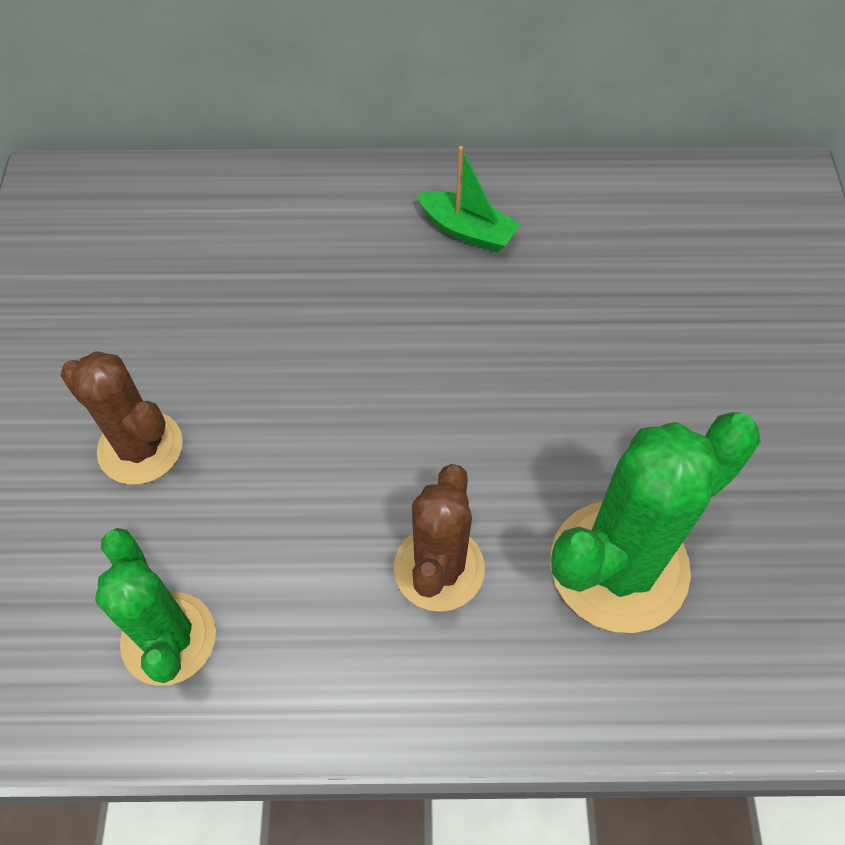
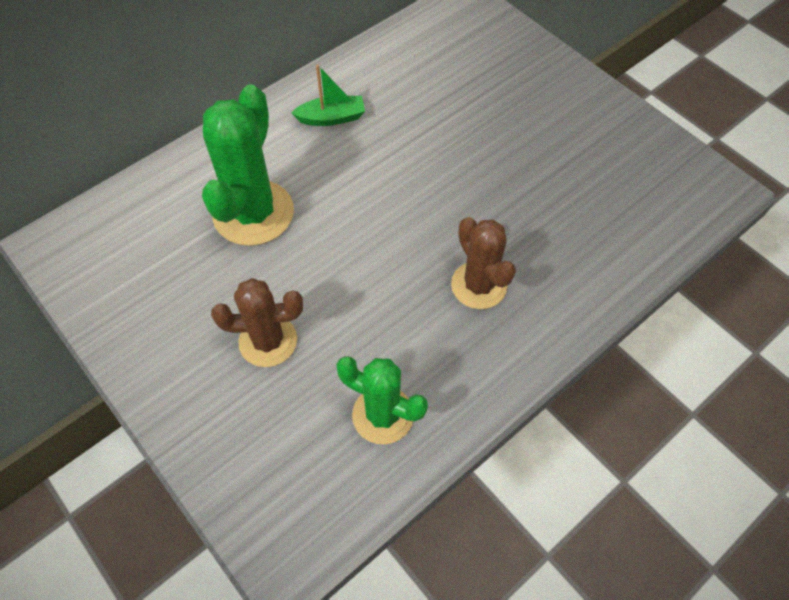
camera: 40 degrees left, 0 degrees up
(619, 566) = (555, 226): green cactus -> green cactus (253, 213)

